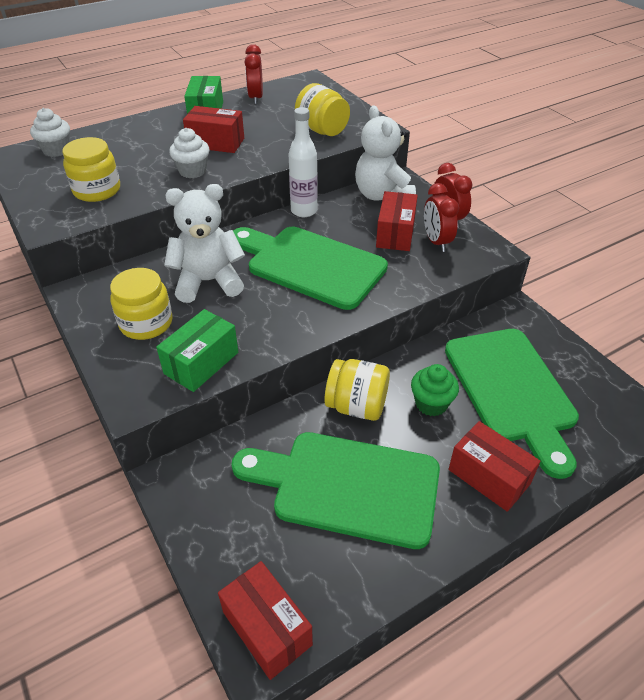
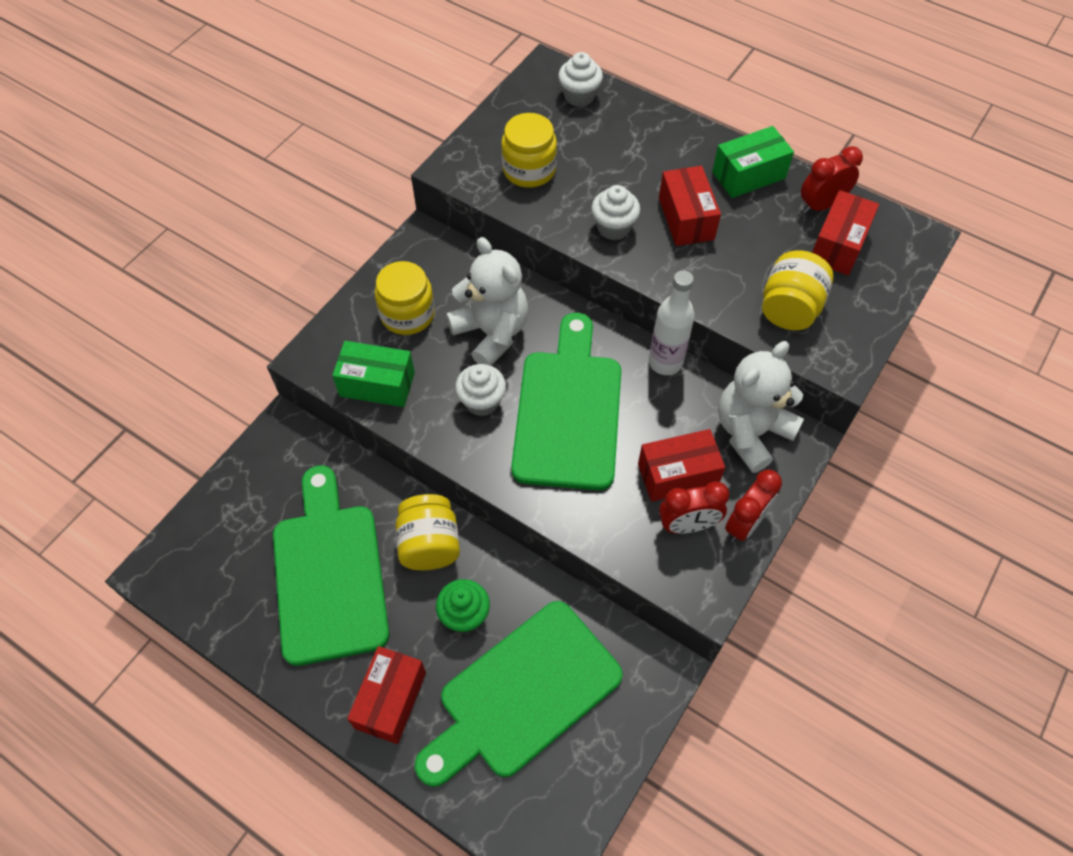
camera: 65 degrees right, 15 degrees up
(267, 628) = (175, 567): red box -> red box (838, 245)
(268, 306) = (482, 401): none -> white cupcake
(436, 242) = (687, 525): red clock -> red clock turned 150 degrees counterclockwise

